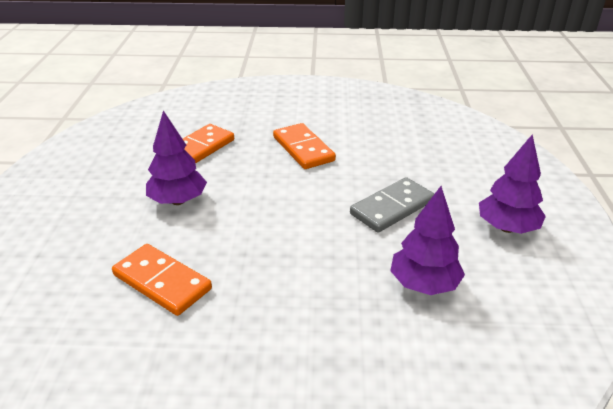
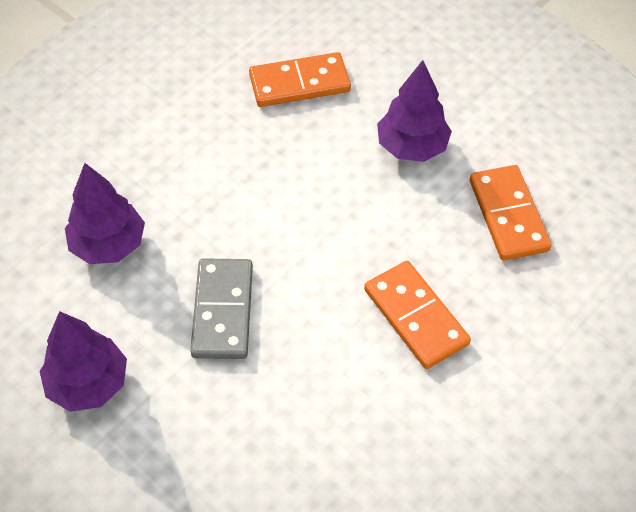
camera: 130 degrees right, 20 degrees up
(303, 149) = (416, 317): orange domino -> orange domino turned 45 degrees clockwise

